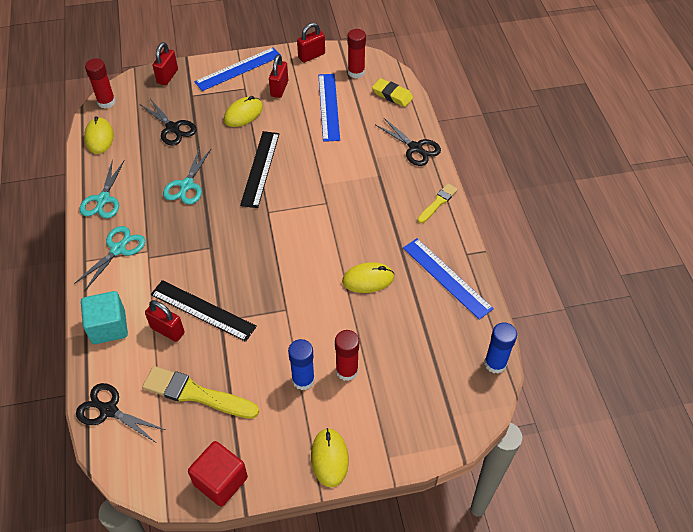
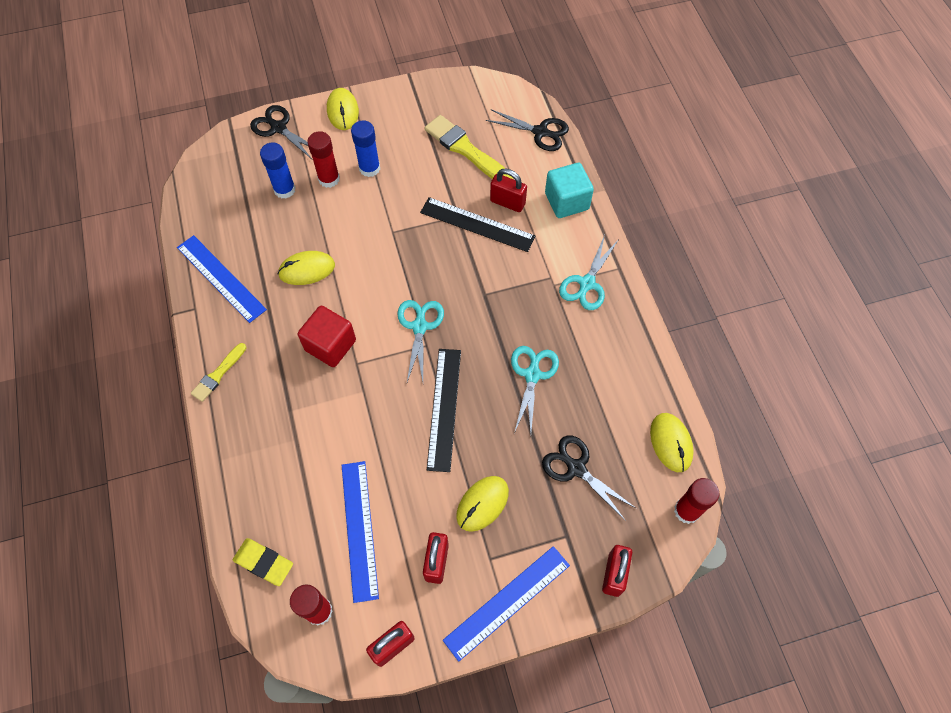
camera: 175 degrees right, 10 degrees up
(103, 200) = (628, 346): turquoise scissors -> turquoise scissors (419, 326)
(196, 394) = (466, 150): yellow brush -> yellow brush turned 150 degrees counterclockwise
(220, 481) = (431, 90): red cube -> red cube (330, 345)
(415, 148) = (238, 460): black scissors -> black scissors (278, 128)
(495, 363) = (186, 195): blue glue stick -> blue glue stick (284, 190)

